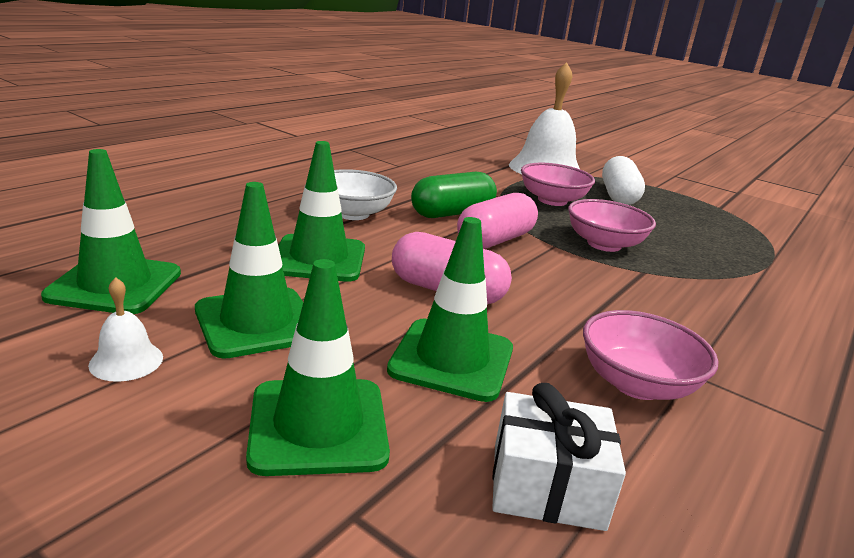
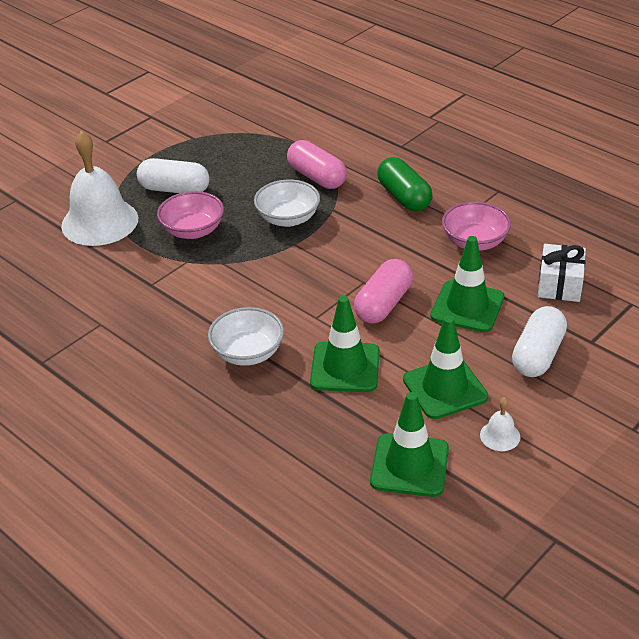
camera: 80 degrees left, 15 degrees up
(318, 426) = (538, 355): green traffic cone -> white capsule
(452, 213) = (236, 293): green capsule -> green capsule (404, 197)
(495, 240) = (291, 274): pink capsule -> pink capsule (316, 177)
(604, 244) = (288, 218): pink bowl -> white bowl

